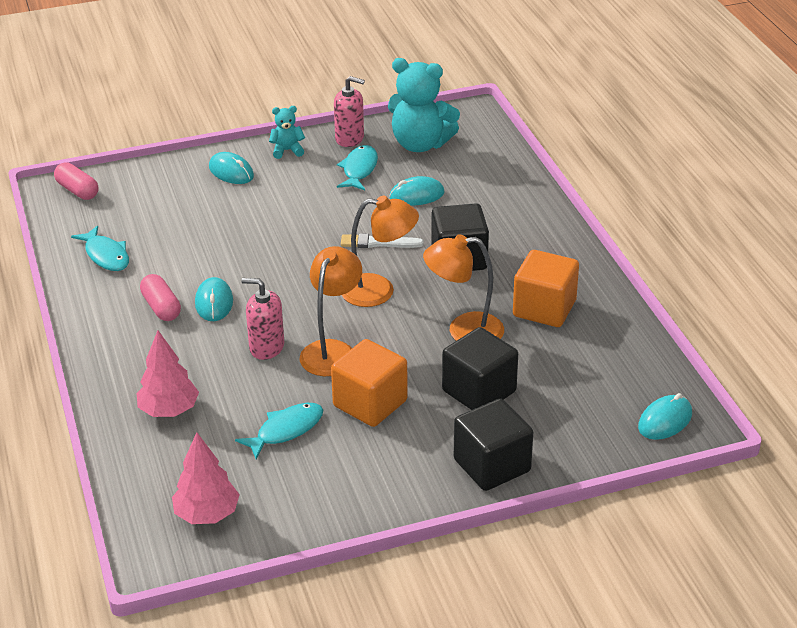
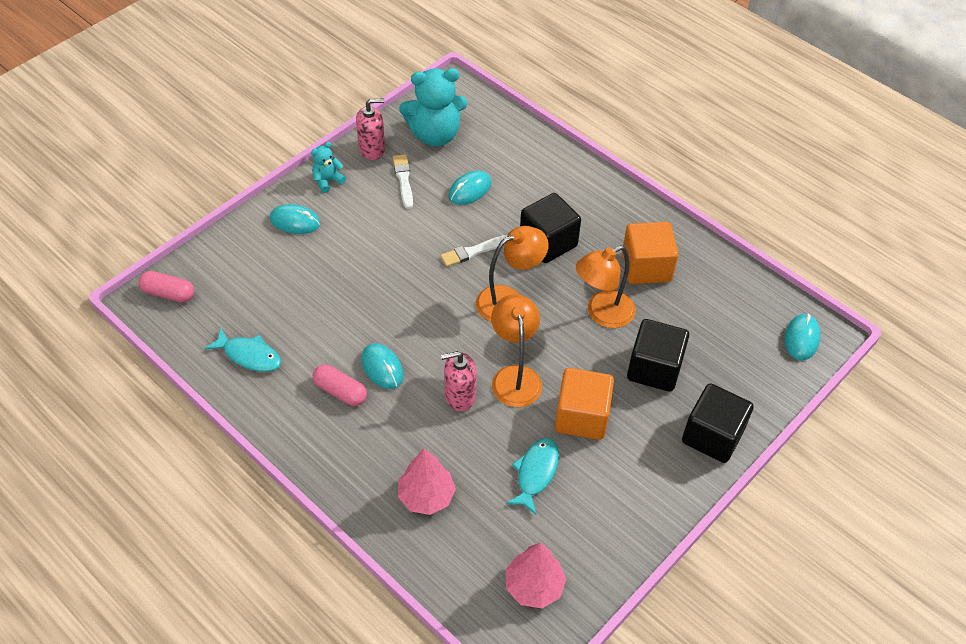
camera: 30 degrees left, 15 degrees up
(359, 169) = (403, 180): turquoise fish -> white brush

